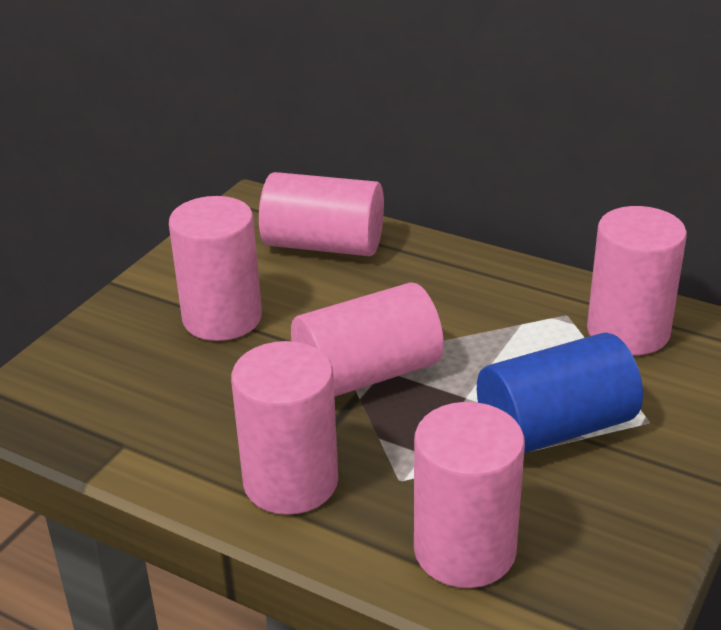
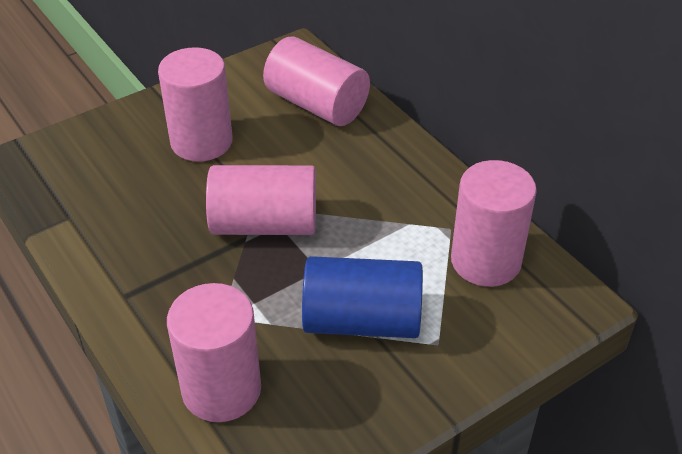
camera: 25 degrees right, 10 degrees up
(290, 482) = (150, 288): pink cylinder -> none

